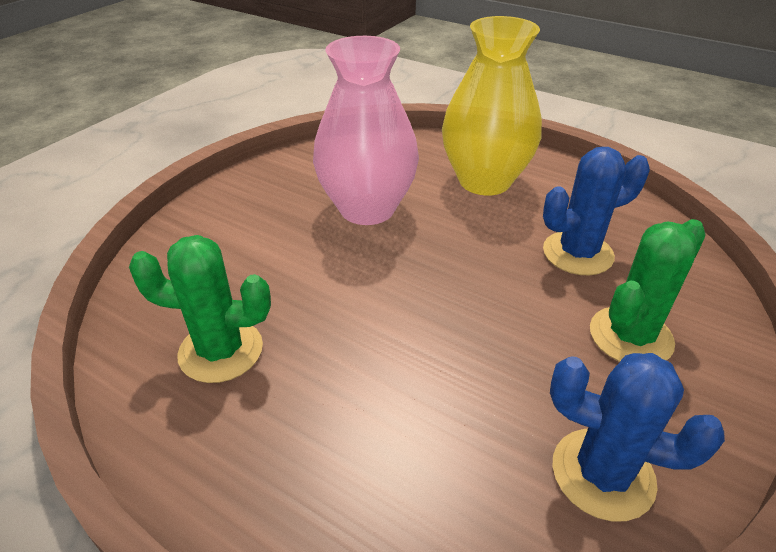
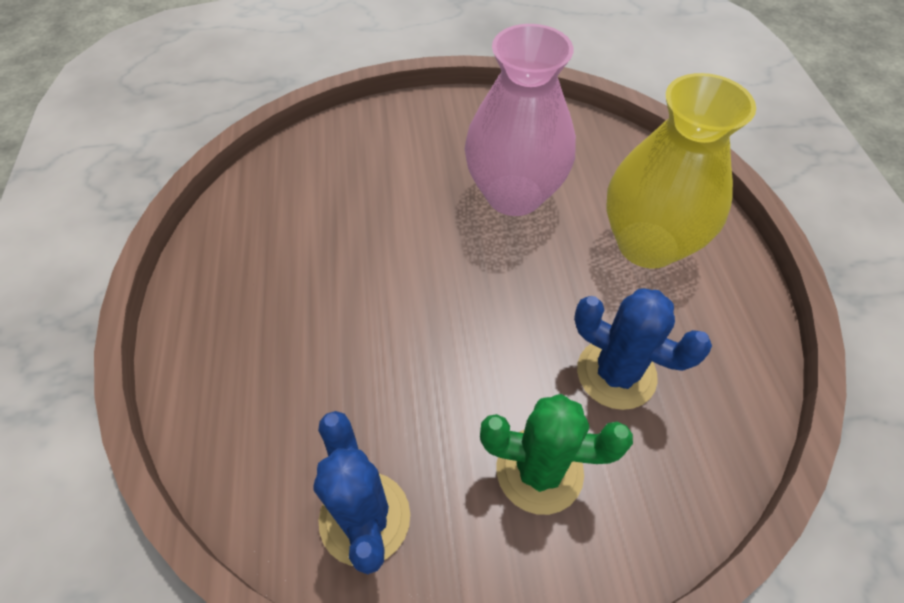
camera: 50 degrees right, 15 degrees up
(221, 351) = (291, 225): green cactus -> none

